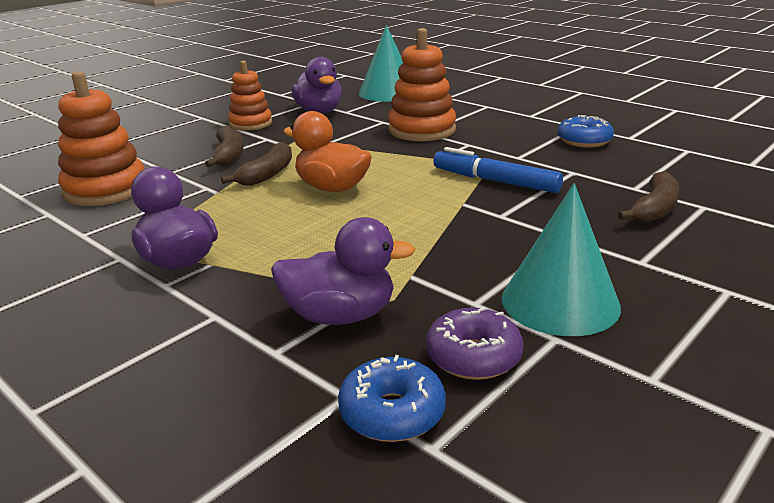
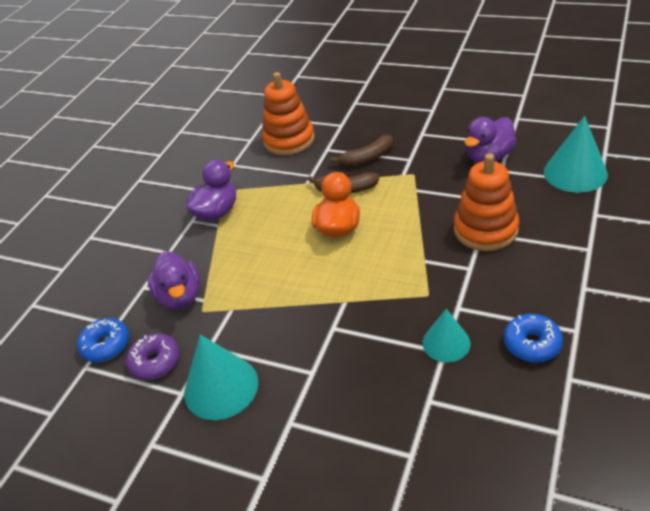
camera: 75 degrees right, 15 degrees up
(250, 124) = (435, 137): orange stacking toy -> none
(495, 181) = (395, 307): blue marker -> none
(562, 169) = (446, 343): none -> turquoise cone
(654, 209) = (388, 420): brown banana -> none

